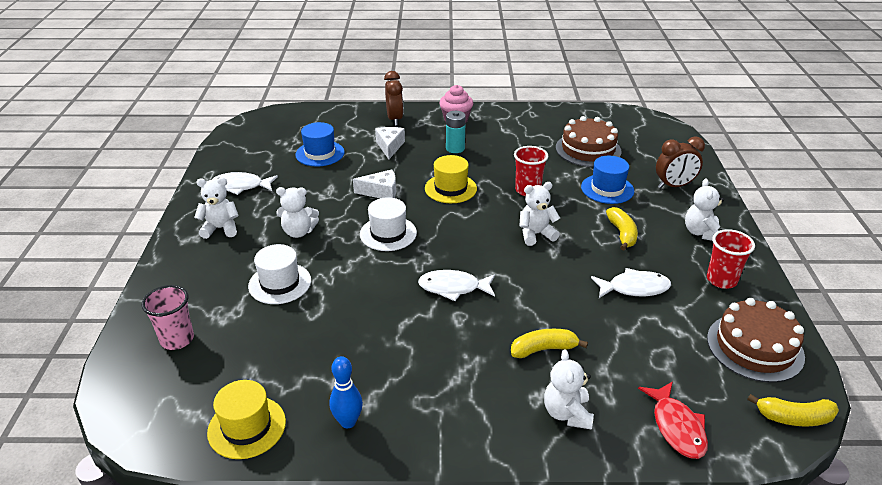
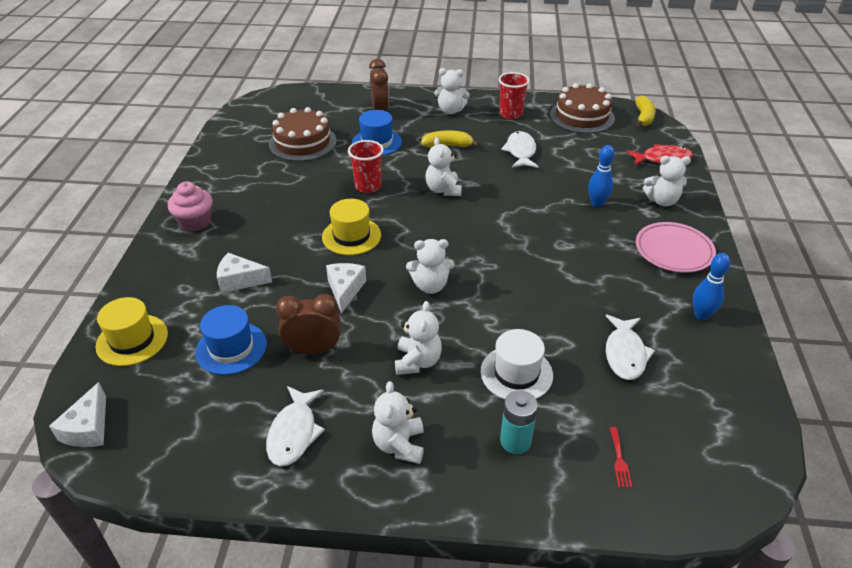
camera: 85 degrees left, 5 degrees up
(177, 339) = (619, 460): pink cup -> red fork
(247, 427) = (726, 383): yellow hat -> yellow hat (132, 340)
(260, 120) = (88, 428): none -> white cheese
(388, 233) = (430, 286): white hat -> white teddy bear
(395, 119) = (167, 274): brown clock -> brown clock (313, 350)
(453, 288) = (522, 245): white fish -> white fish (625, 354)
(455, 148) = (266, 227): turquoise battery -> turquoise battery (515, 441)
(461, 412) = (673, 251): none -> pink plate
(543, 349) = (597, 203): yellow banana -> blue bowling pin

